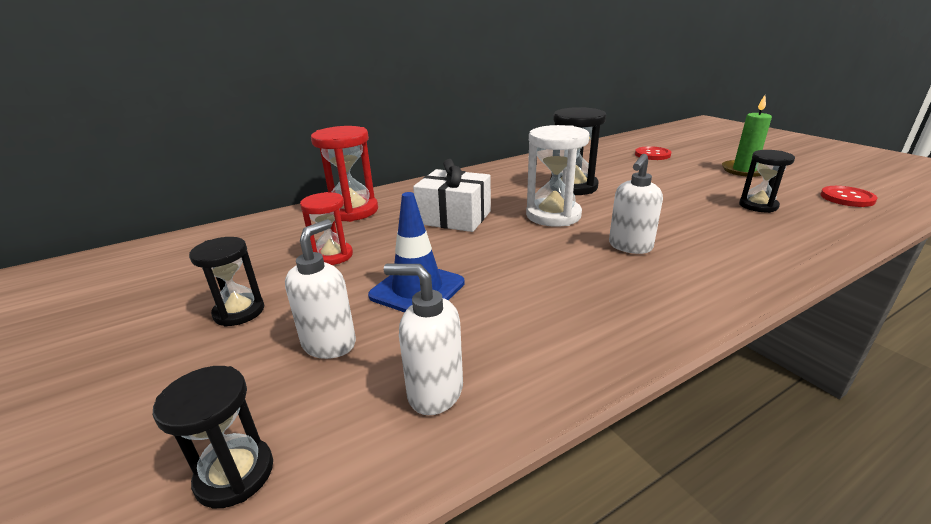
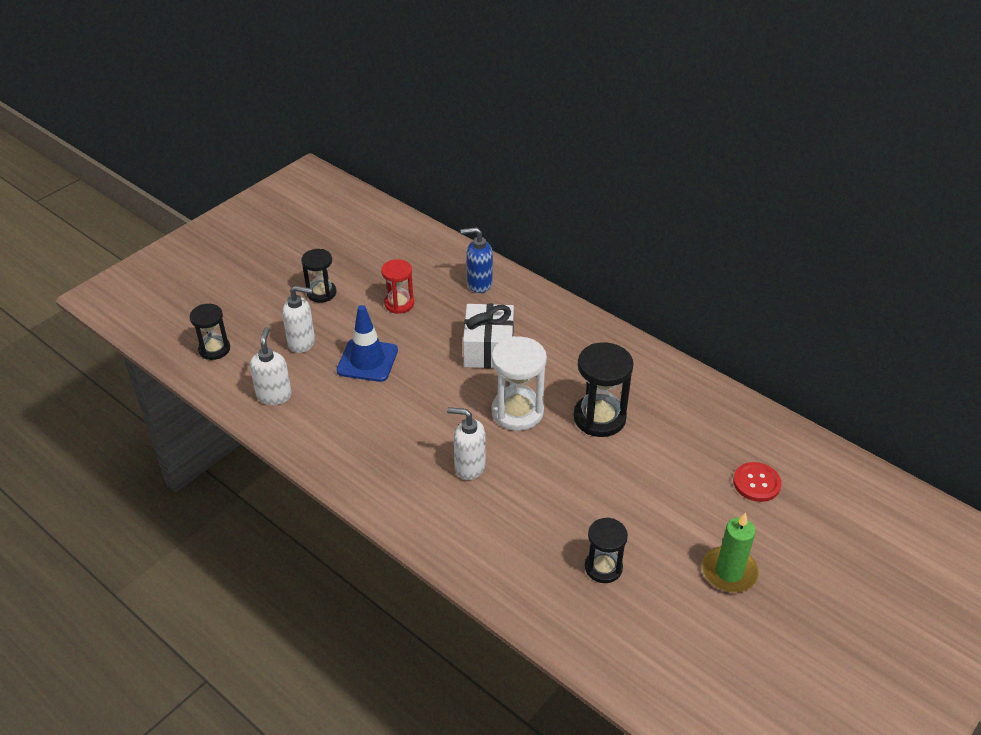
camera: 70 degrees right, 15 degrees up
(352, 211) = (479, 284): red hourglass -> blue soap dispenser
(847, 198) = (662, 654): red button -> none

